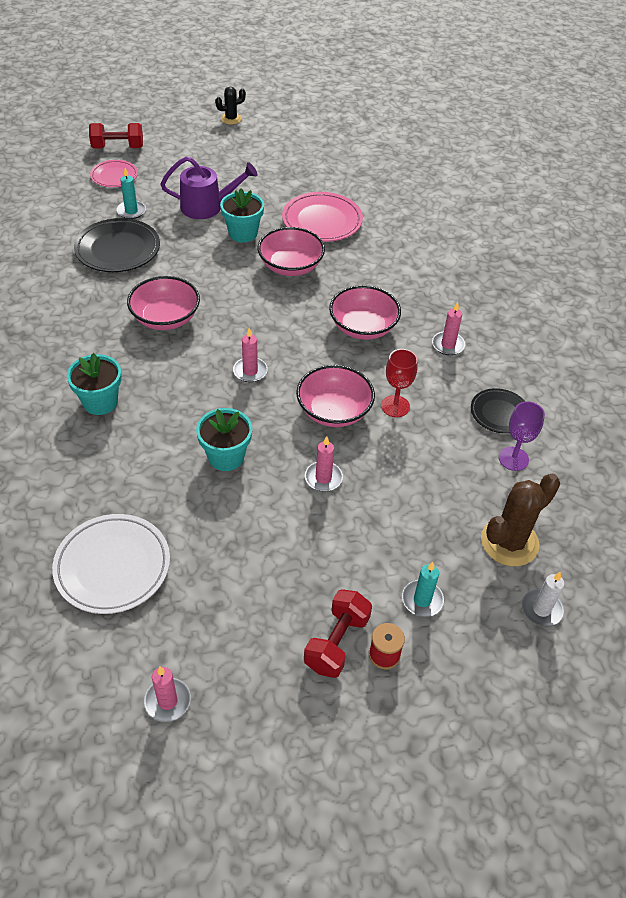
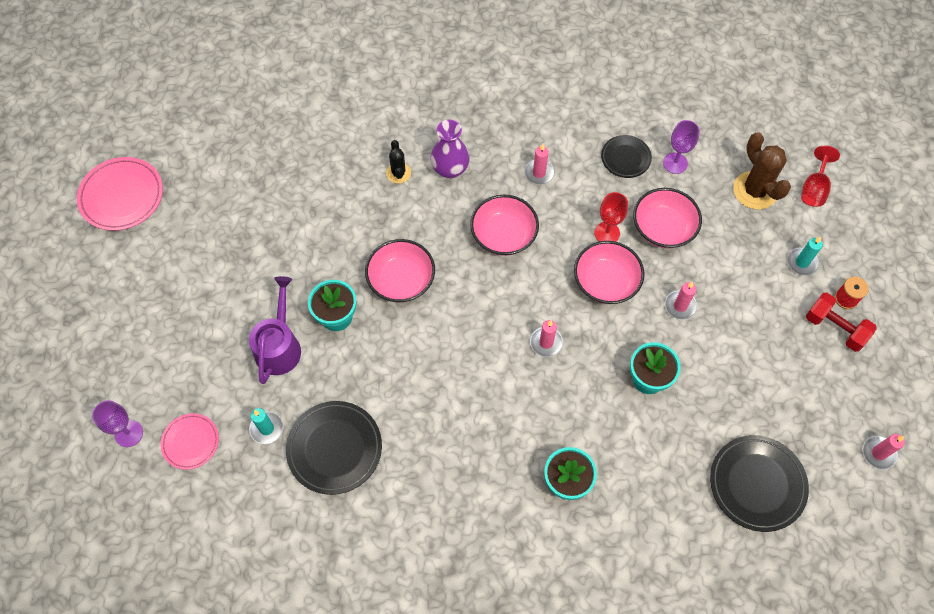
camera: 75 degrees left, 15 degrees up
(113, 566) = (757, 484): white plate -> black plate
(118, 147) = (129, 433): red dumbbell -> purple goblet
(165, 318) = (457, 410): pink bowl -> pink bowl (663, 228)
(231, 119) = (107, 295): black cactus -> black cactus (398, 173)
(322, 221) = (335, 237): pink plate -> pink plate (122, 196)
(424, 282) = (450, 169): none -> purple vase
(541, 609) = (814, 188): white candle -> red goblet

